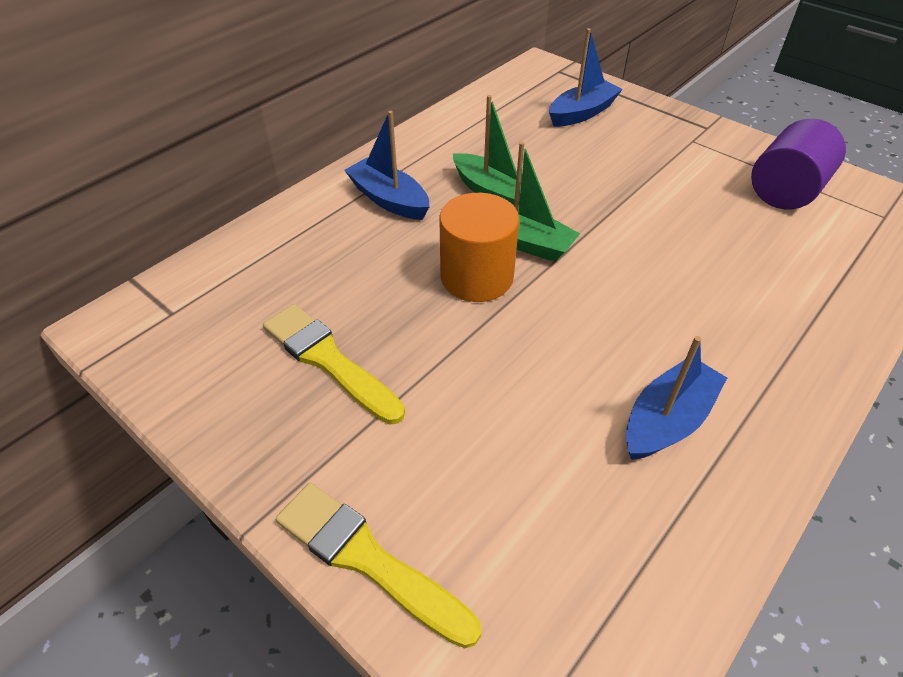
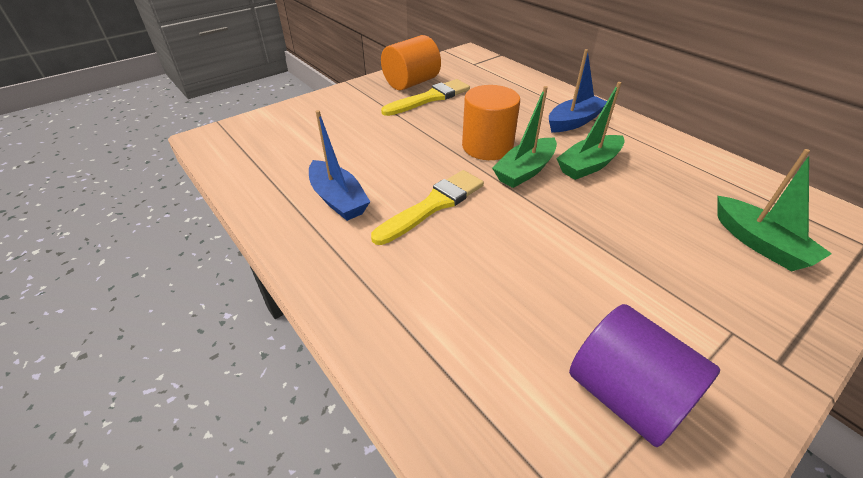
camera: 100 degrees right, 5 degrees down
(260, 399) = (411, 83): none -> orange cylinder
(368, 559) = (316, 103): yellow brush -> yellow brush (433, 205)
(582, 113) = (759, 243): blue boat -> green boat

